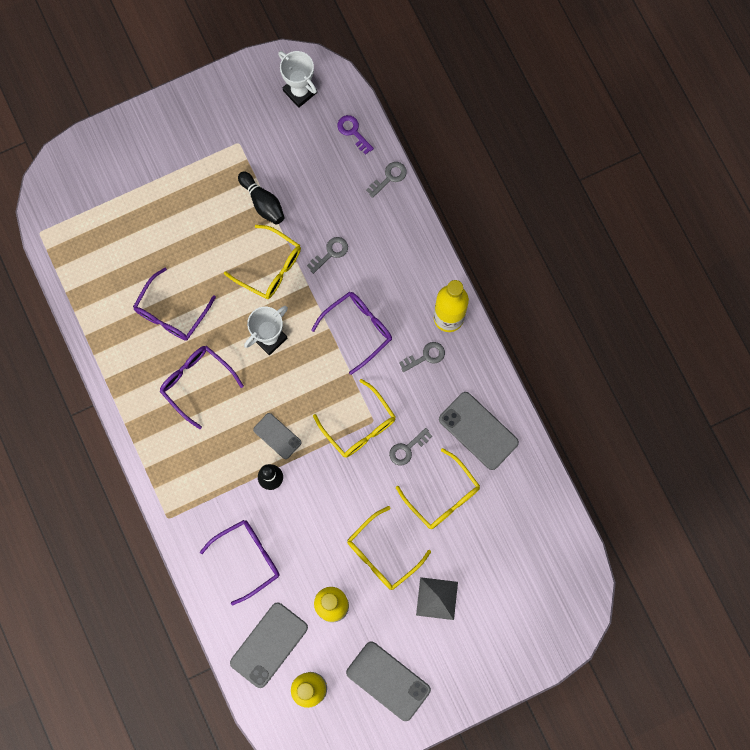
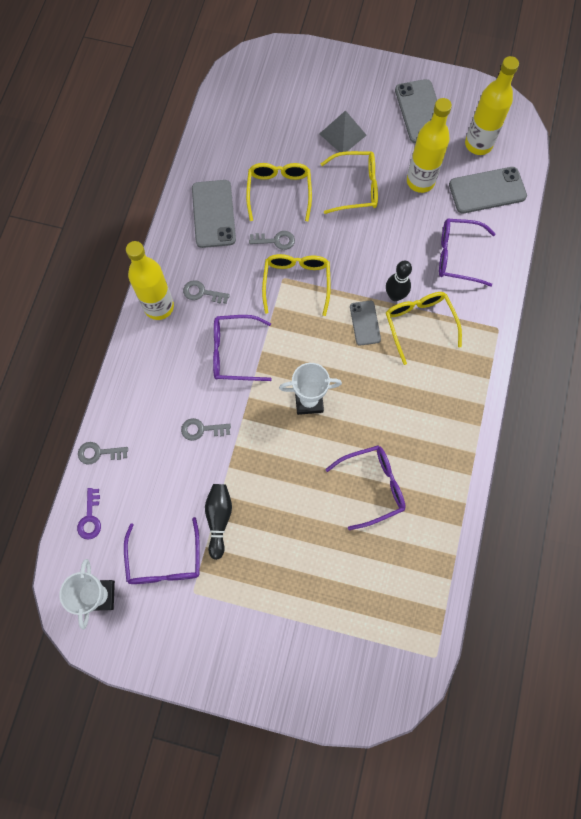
camera: 140 degrees left, 5 degrees down
(196, 382) = (396, 412): purple glasses -> purple glasses (165, 561)
(270, 267) = (260, 457): yellow glasses -> yellow glasses (419, 324)

